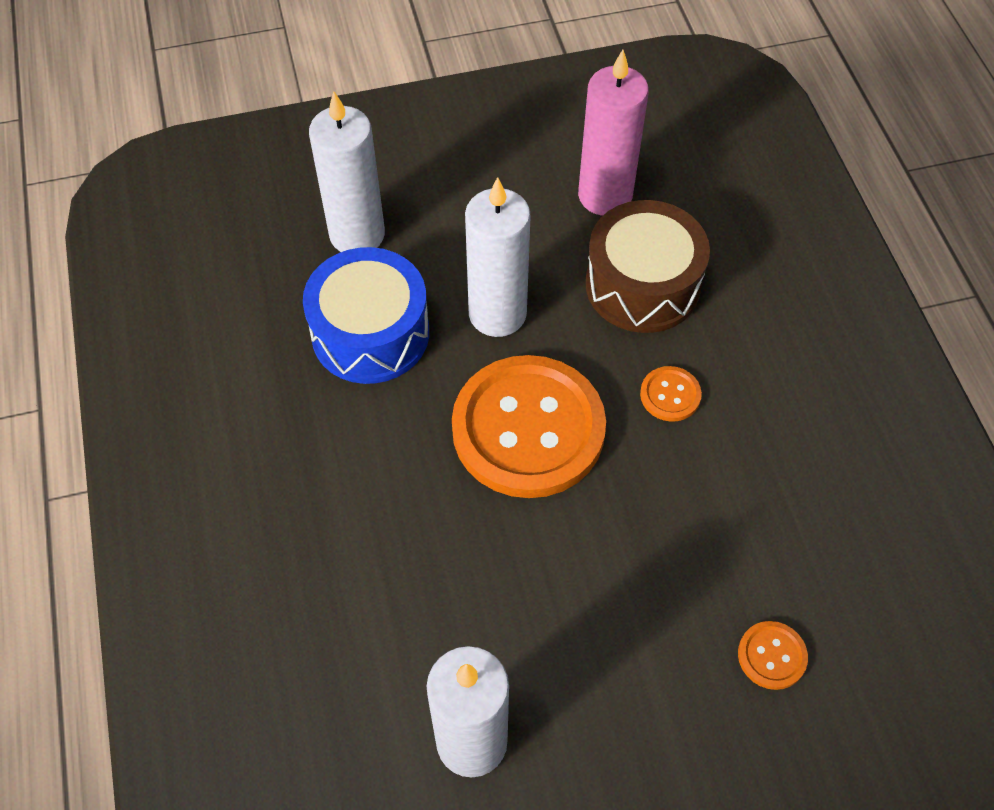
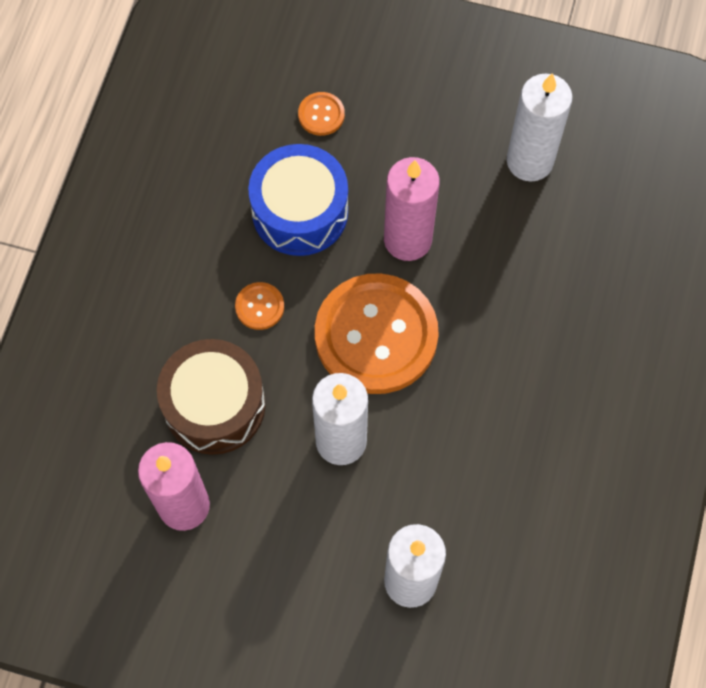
camera: 150 degrees left, 10 degrees up
(370, 333) = (448, 477): blue drum -> blue drum (300, 211)
(561, 552) = (407, 239): none -> pink candle

